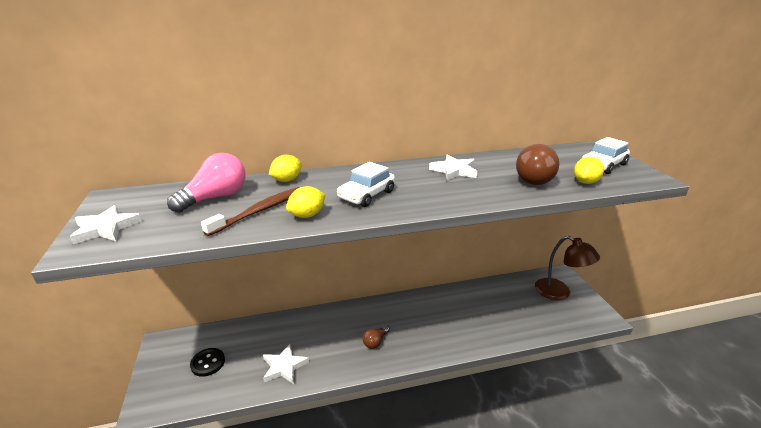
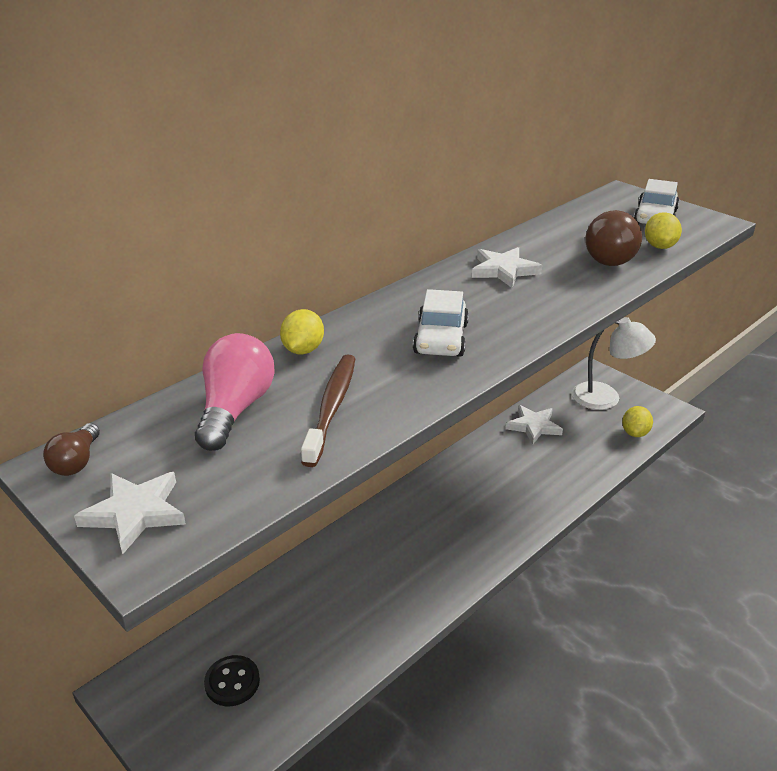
camera: 30 degrees left, 5 degrees up
(284, 366) = (350, 634): white star -> white star (533, 426)
(307, 215) = (403, 392): yellow lemon -> yellow lemon (635, 433)
(375, 342) = (442, 548): brown light bulb -> brown light bulb (76, 462)
(559, 292) = (606, 397): brown lamp -> white lamp

